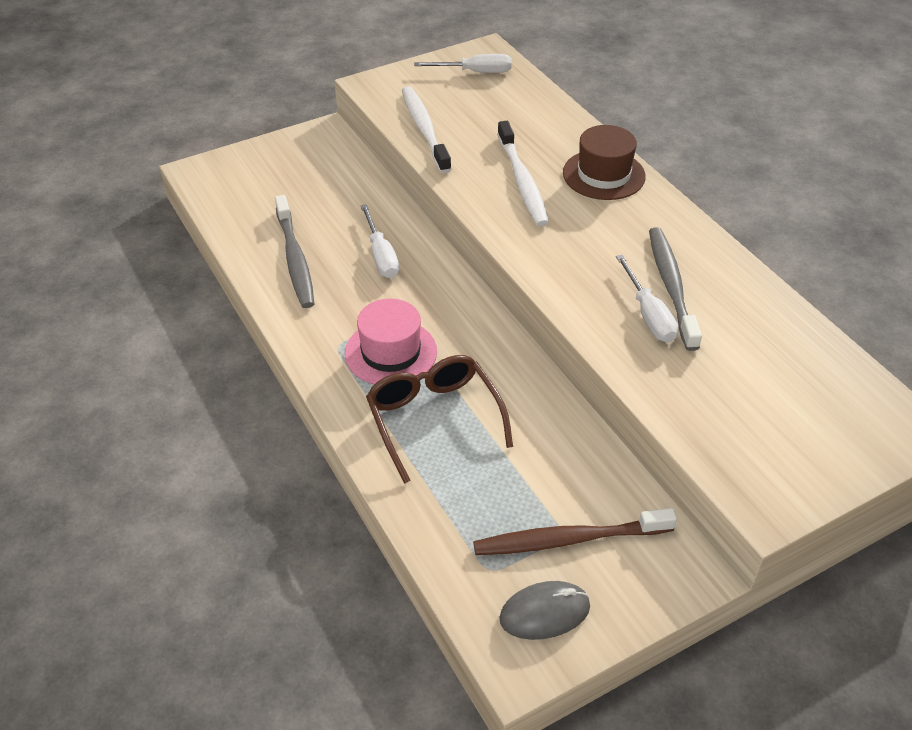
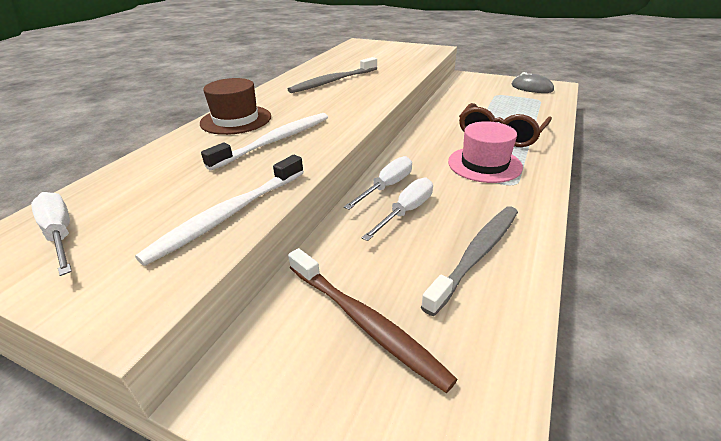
camera: 125 degrees left, 10 degrees down
(568, 539) = (496, 93): brown toothbrush -> brown toothbrush (365, 322)
(648, 315) = (363, 80): white screwdriver -> white screwdriver (387, 186)

